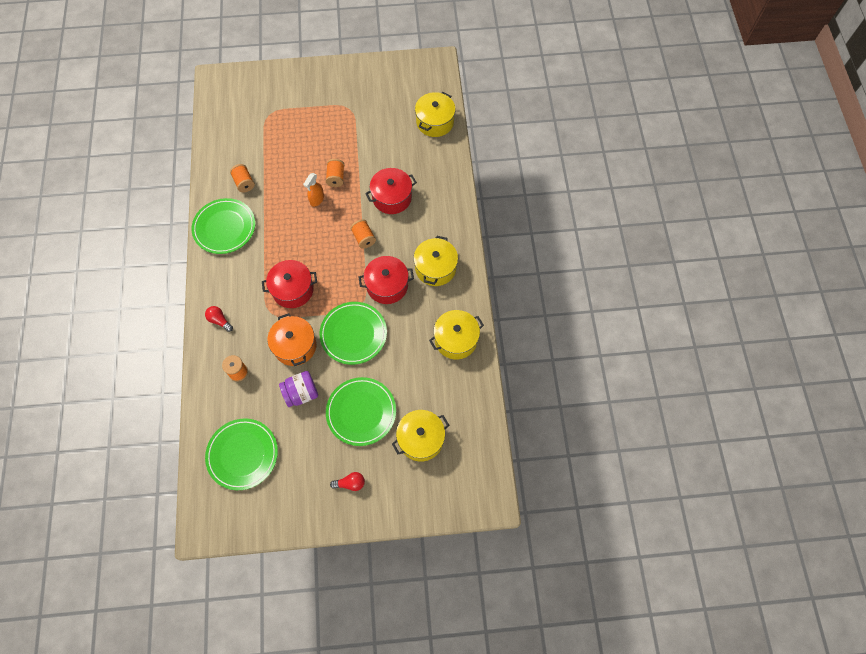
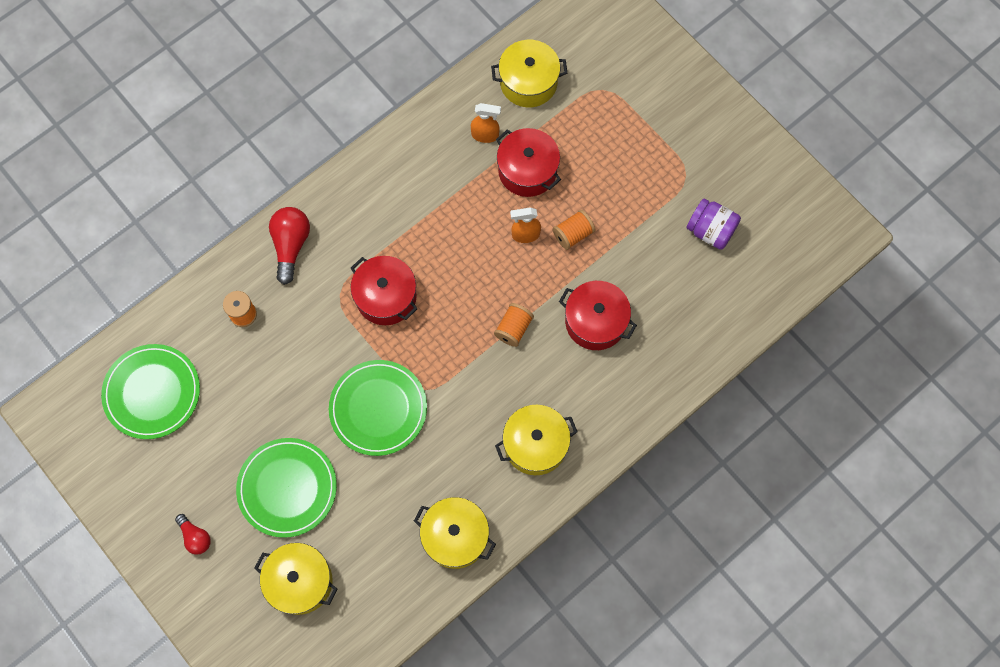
camera: 55 degrees right, 5 degrees up
(219, 320) = (291, 245): red light bulb -> red light bulb, size x1.67
(224, 228) = (410, 159): green plate -> none
(244, 183) = (485, 135): orange spool -> orange spray bottle
(295, 346) = (317, 353): orange pot -> none
(301, 393) = (265, 403): purple jar -> purple jar (710, 231)
(387, 286) = (469, 403): red pot -> red pot (527, 170)
(435, 122) = (749, 296): yellow pot -> yellow pot (528, 82)

